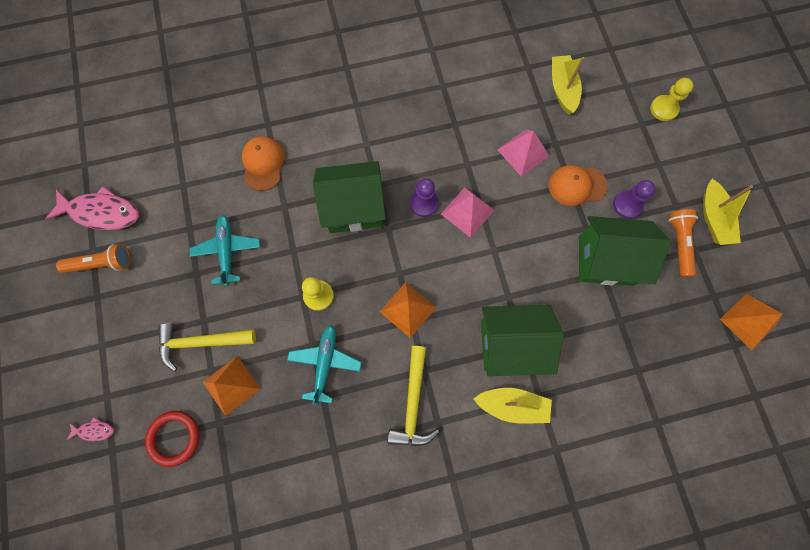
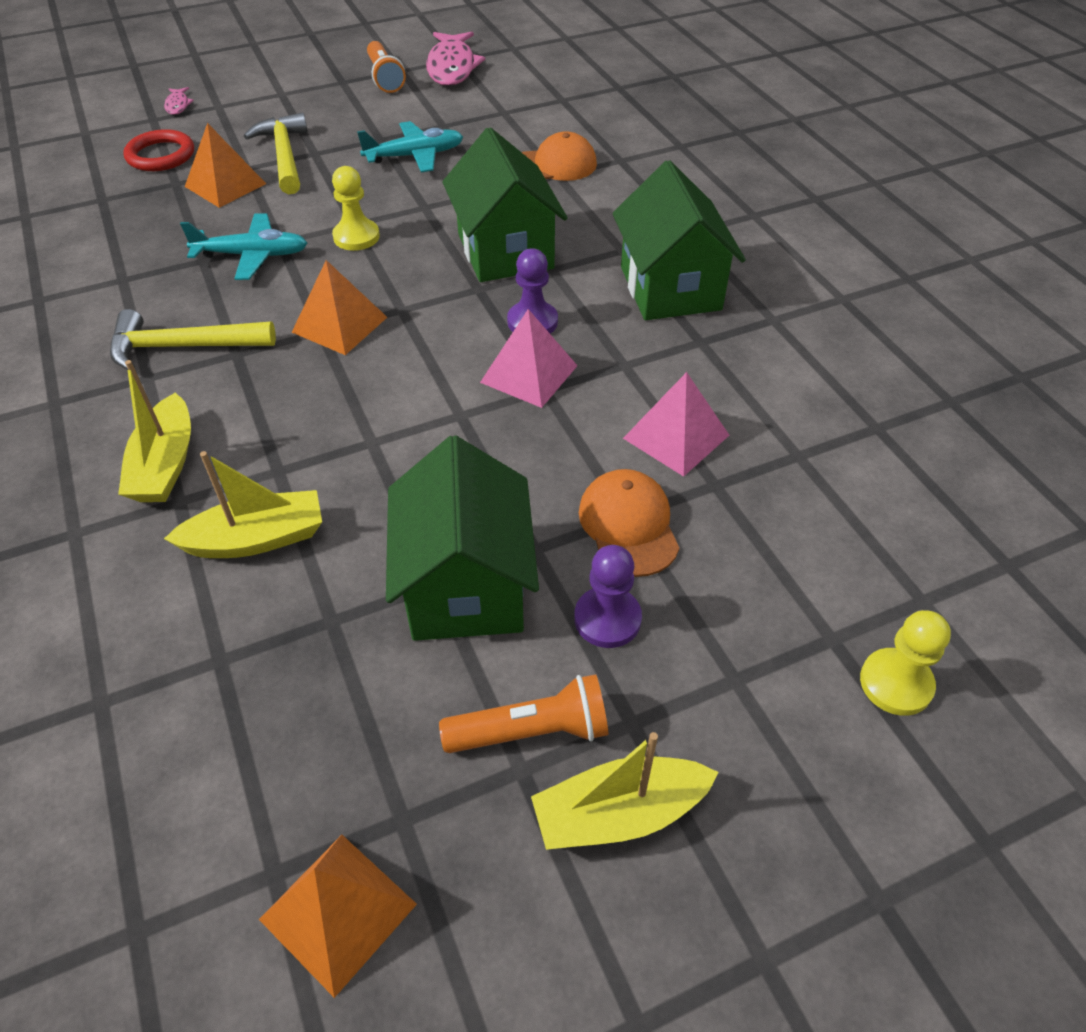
camera: 80 degrees right, 25 degrees down
(510, 344) = (279, 452): green house -> green house (670, 288)
(562, 89) = (853, 485): yellow boat -> yellow boat (257, 539)

